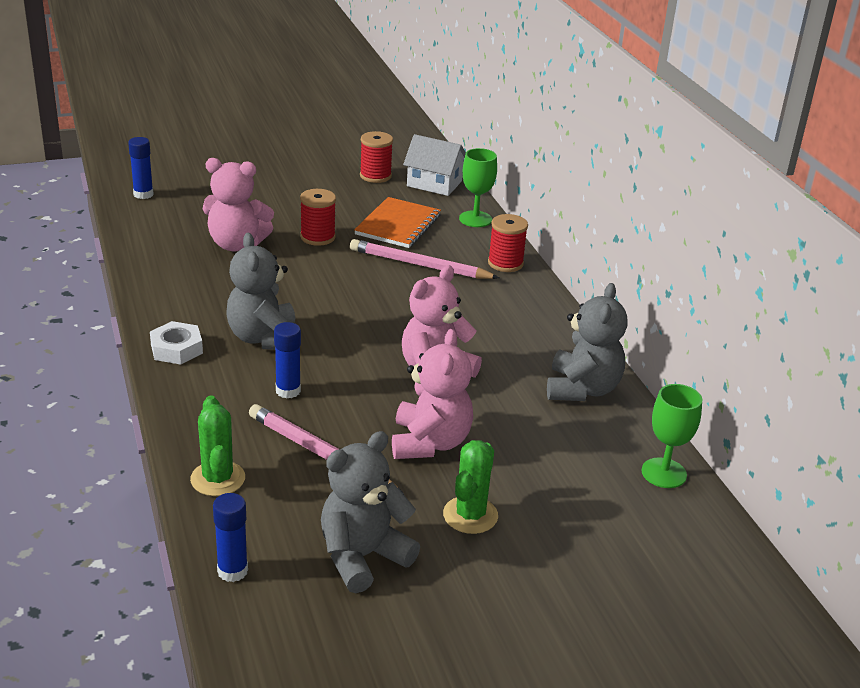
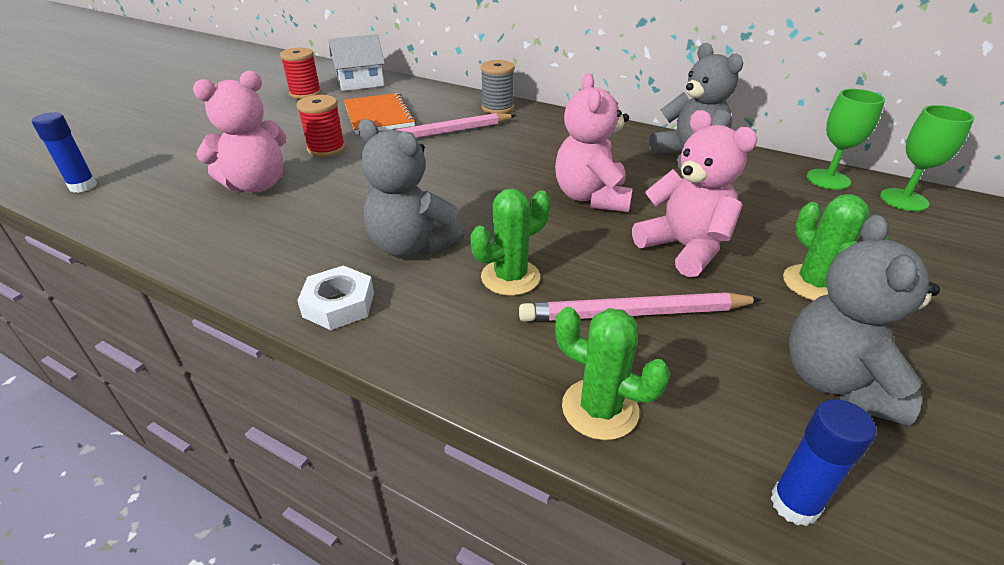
camera: 40 degrees left, 5 degrees up
(288, 391) = (510, 277): blue glue stick -> green cactus
(475, 219) = (428, 92): green goblet -> green goblet (903, 200)
(505, 263) = (497, 108): red spool -> grey spool

